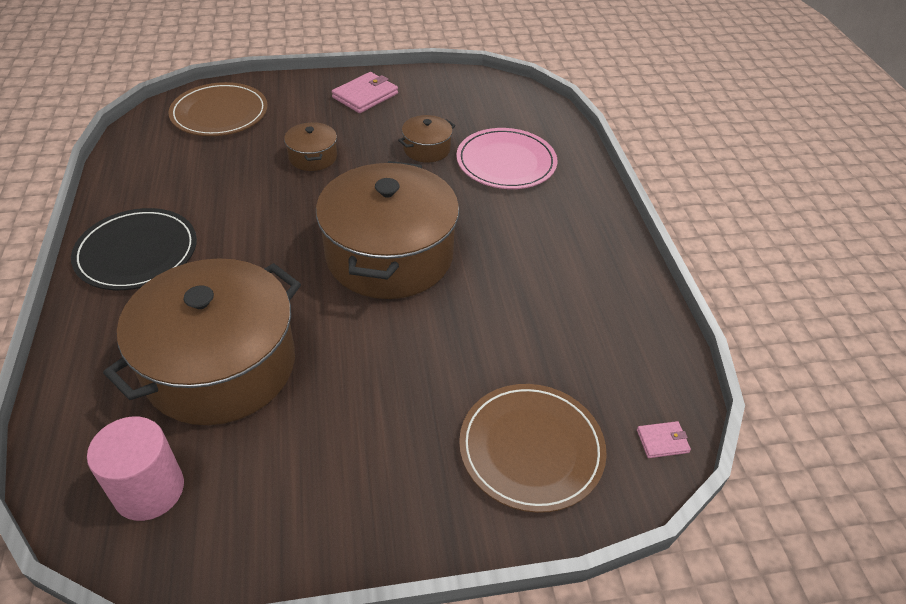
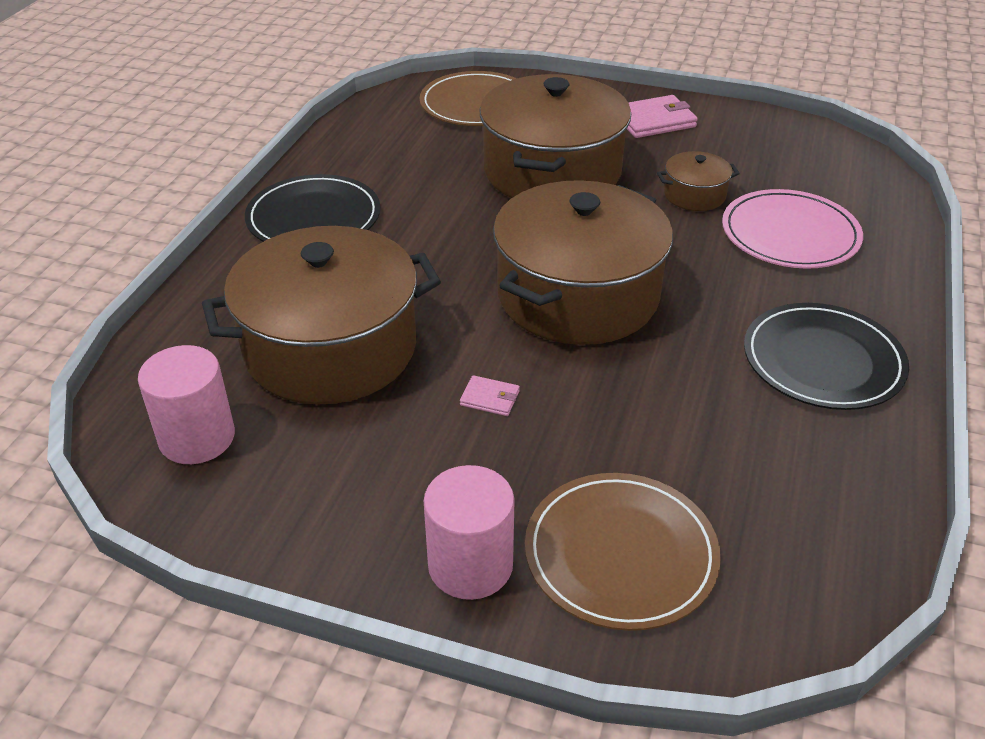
camera: 30 degrees right, 5 degrees down
(313, 157) = (552, 171): brown pot -> brown pot, size x2.30
(435, 504) = (470, 565): none -> pink cylinder
(577, 252) = (823, 361): none -> black plate
(662, 441) = (802, 612): pink wallet -> pink wallet (490, 398)

